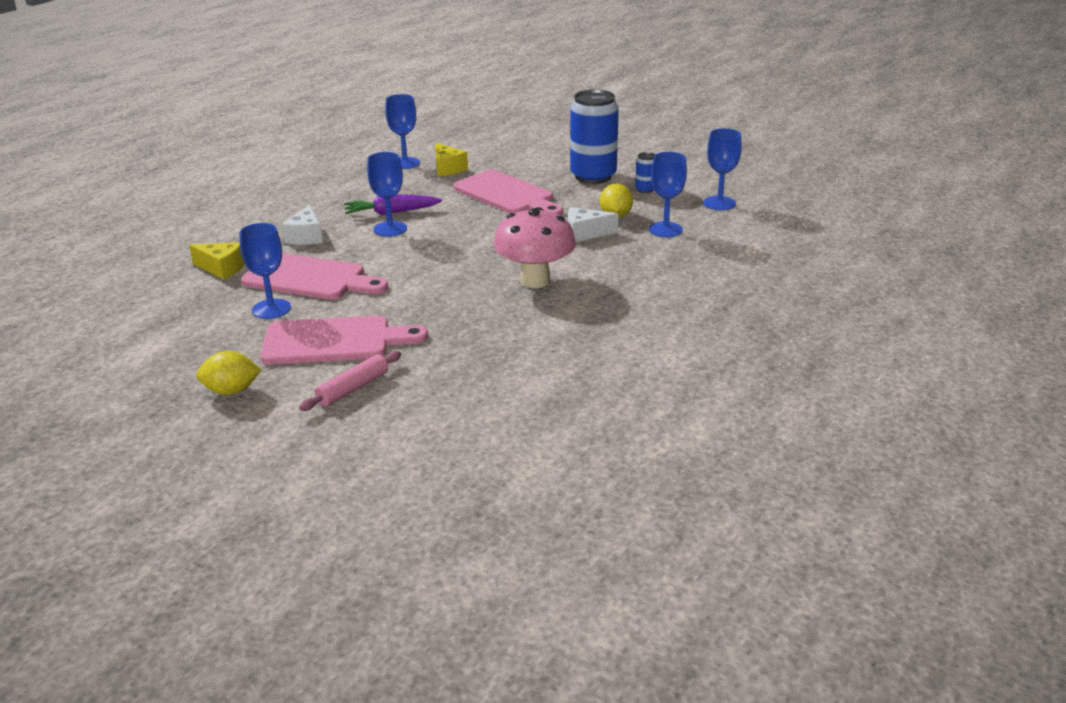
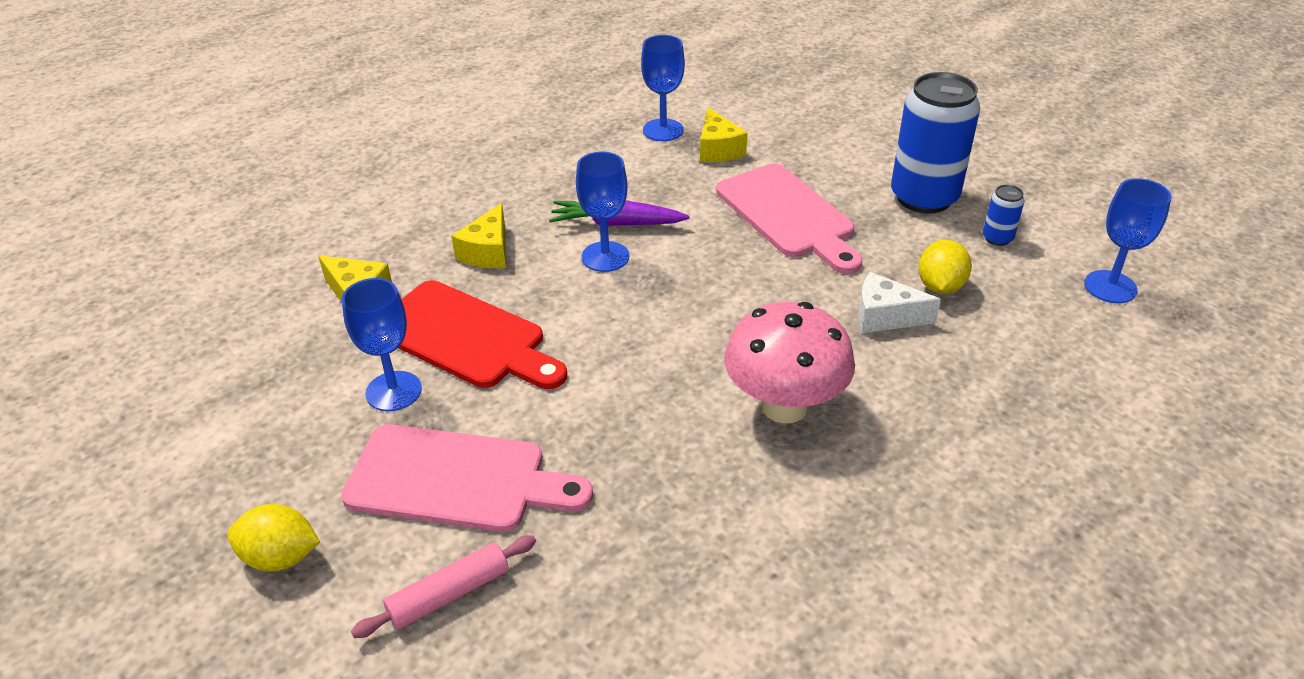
camera: 15 degrees right, 10 degrees up
(306, 236) = (488, 252): white cheese -> yellow cheese
(310, 278) = (466, 337): pink cutting board -> red cutting board
(665, 229) = (1012, 330): blue goblet -> none

